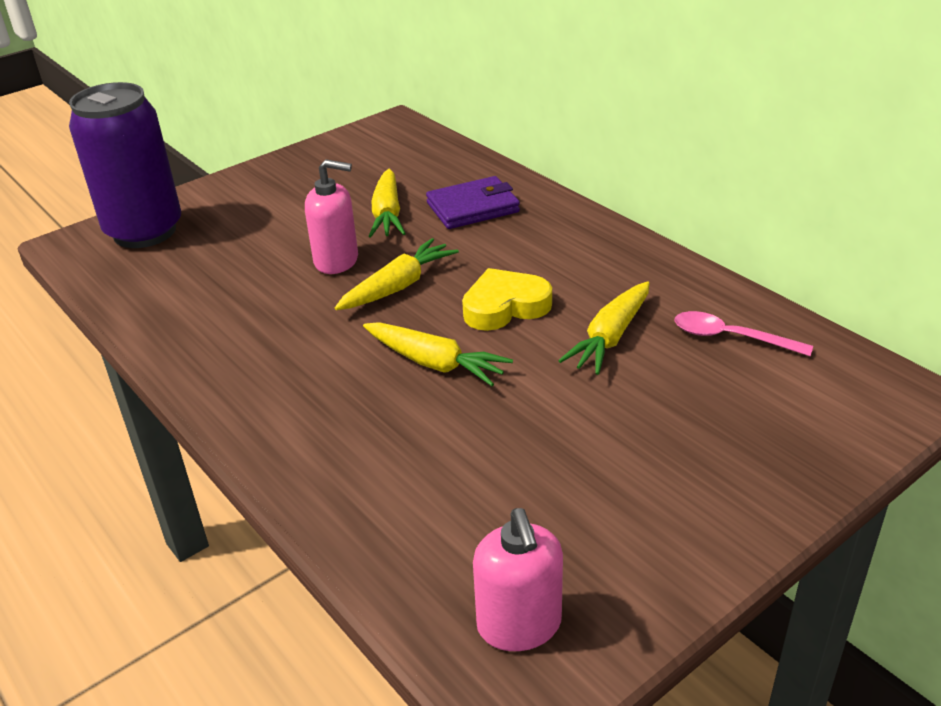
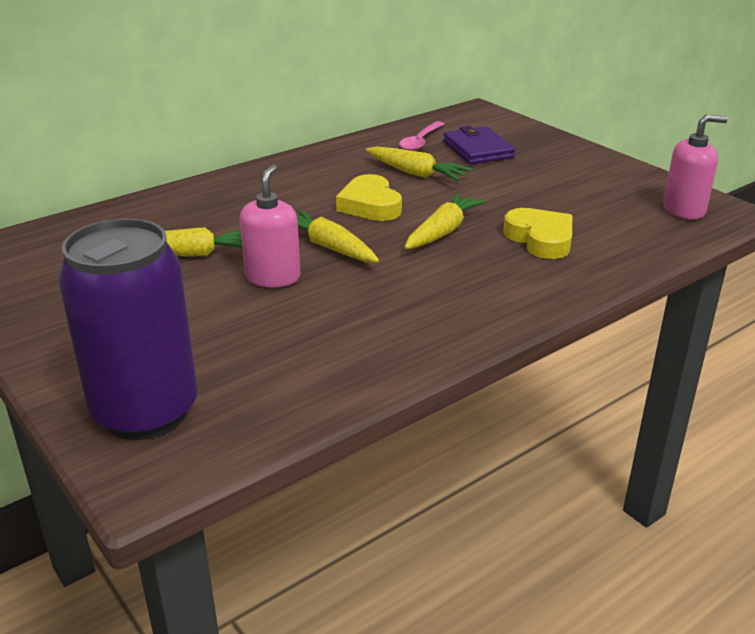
camera: 90 degrees left, 5 degrees down
(413, 446) = (540, 239): none -> yellow heart
(472, 207) = (203, 214): purple wallet -> purple wallet (478, 150)

